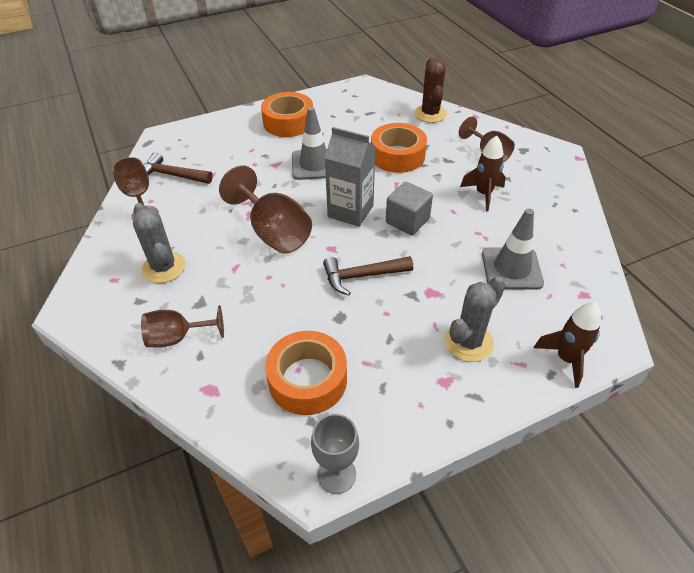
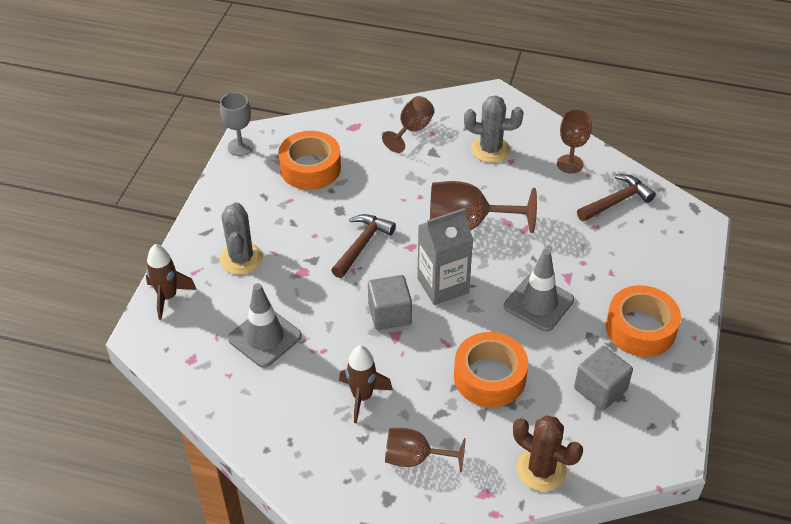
camera: 130 degrees right, 0 degrees up
(352, 118) = (600, 389): none -> grey cube

